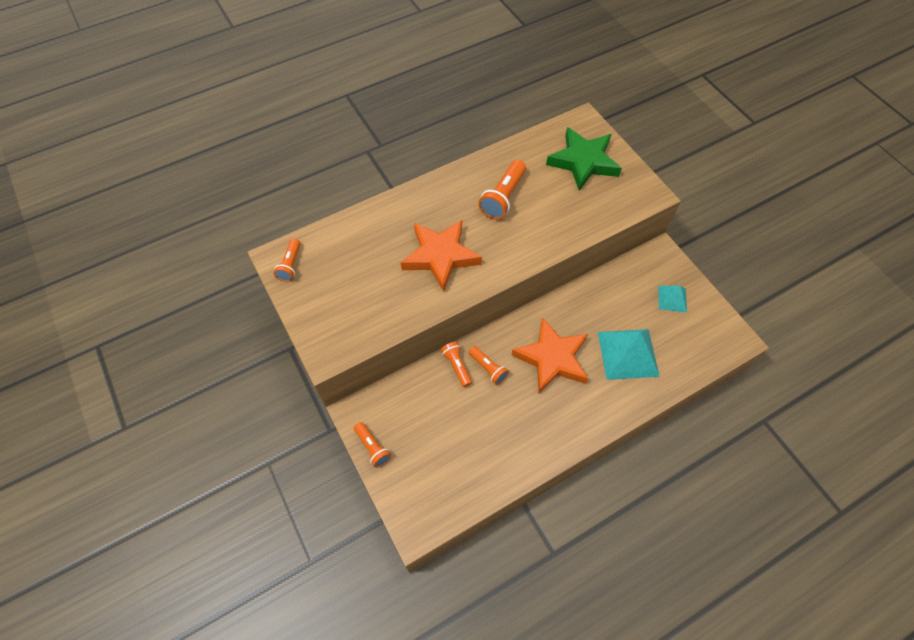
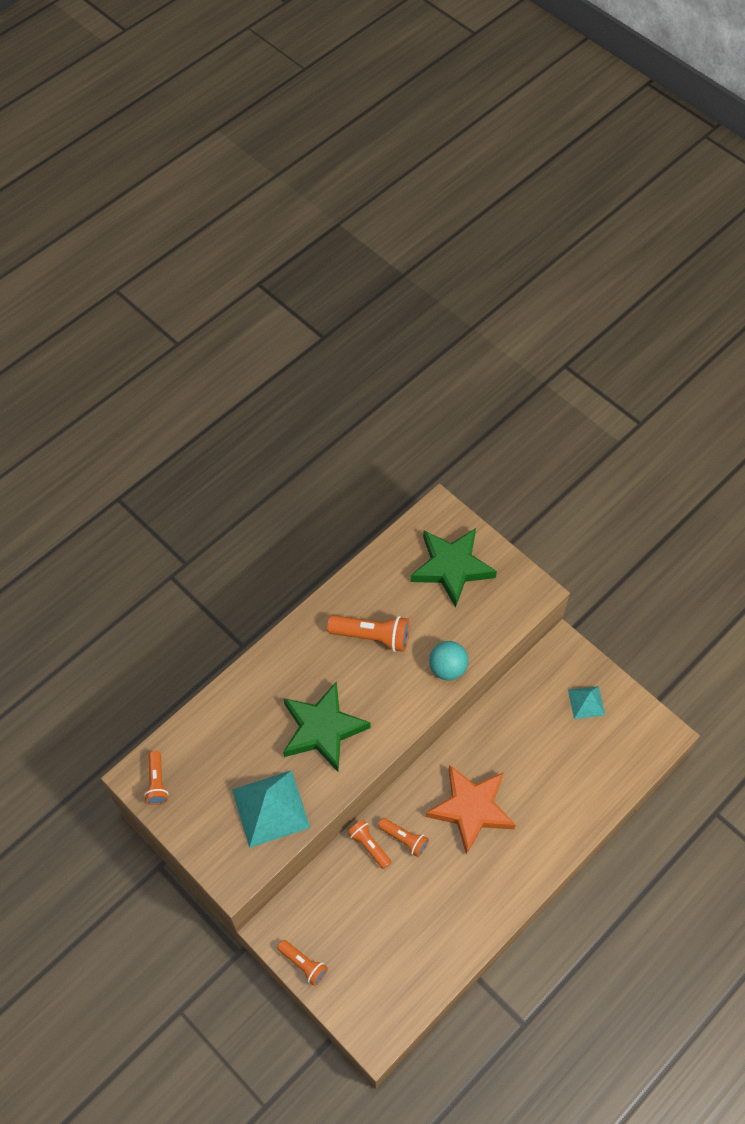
camera: 15 degrees left, 0 degrees up
(440, 256) = (323, 729): orange star -> green star
(503, 197) = (372, 636): orange flashlight -> orange flashlight turned 90 degrees counterclockwise
(560, 234) = (447, 668): none -> turquoise ball
(627, 353) = (551, 782): turquoise pyramid -> turquoise pyramid (270, 808)

